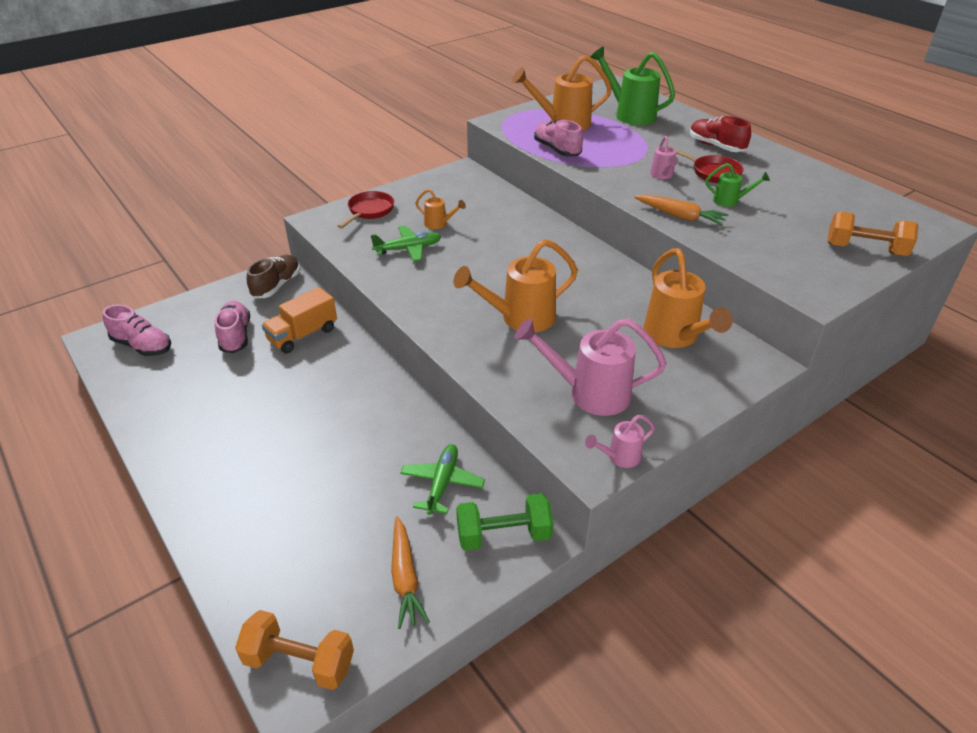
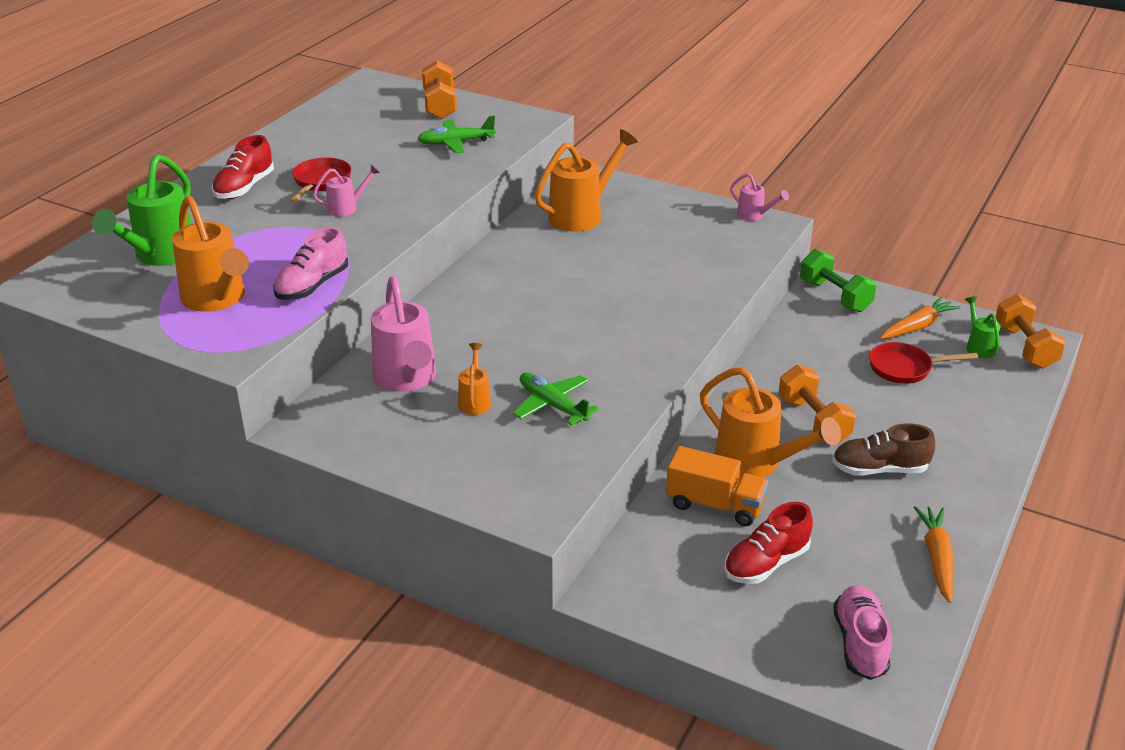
camera: 115 degrees left, 5 degrees down
(235, 336) = (766, 563): pink shoe -> red shoe
(277, 286) = (640, 580): brown shoe -> brown shoe (879, 469)
(337, 421) = (813, 421): none -> orange dumbbell
(369, 211) = (480, 474): red pan -> red pan (905, 368)
(442, 483) = (818, 337): green plane -> green plane (455, 143)
(520, 318) = (624, 294): orange watering can -> orange watering can (756, 463)
(590, 393) = (696, 239): pink watering can -> pink watering can (407, 379)
(680, 216) = (439, 187): orange carrot -> orange carrot (937, 558)
(730, 201) = (386, 167): green watering can -> green watering can (978, 346)

